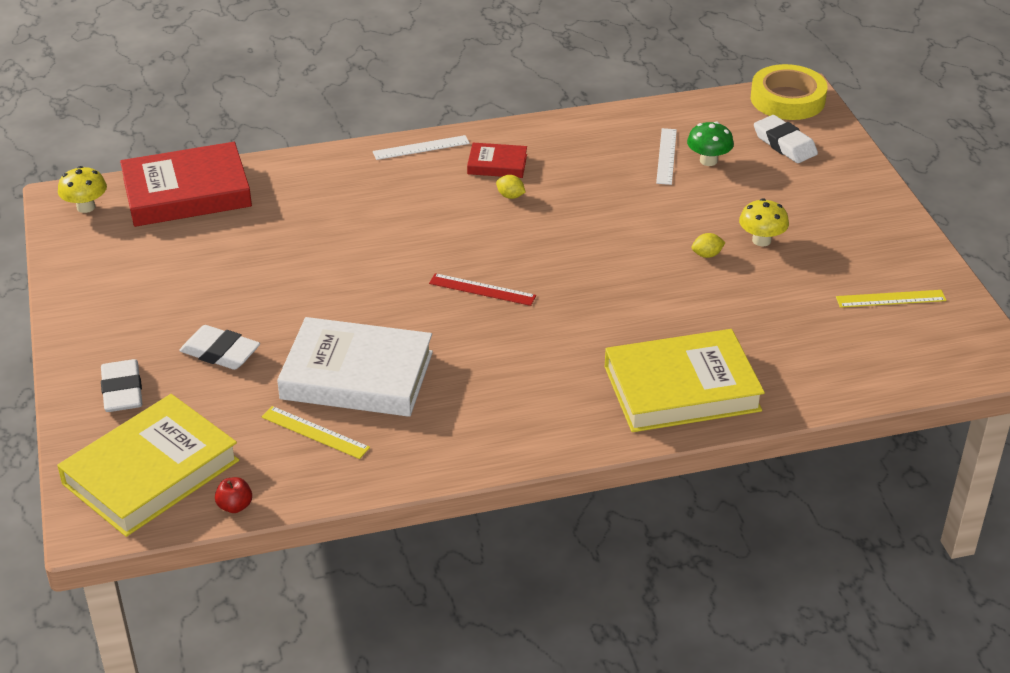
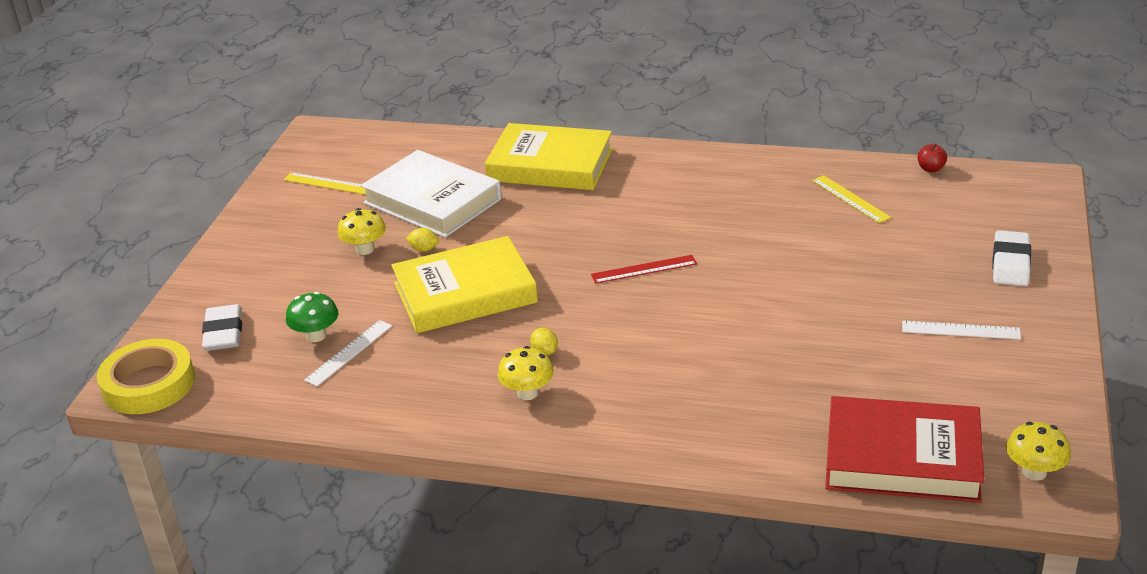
camera: 150 degrees left, 5 degrees down
(151, 472) = (993, 202): yellow book -> yellow book (465, 293)
(220, 353) = (912, 274): white eraser -> none
(357, 375) = (796, 229): white book -> white book (432, 201)
(421, 148) = (594, 440): white ruler -> white ruler (960, 330)
(482, 289) = (644, 269): red ruler -> red ruler turned 60 degrees counterclockwise
(497, 164) = (527, 393): red book -> yellow mushroom

